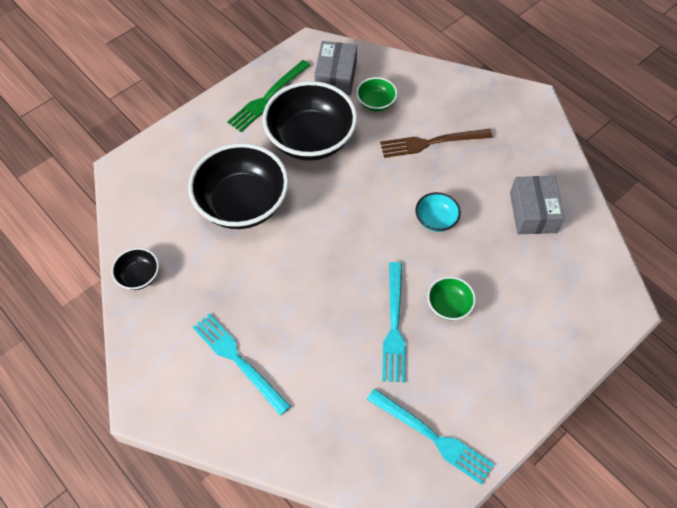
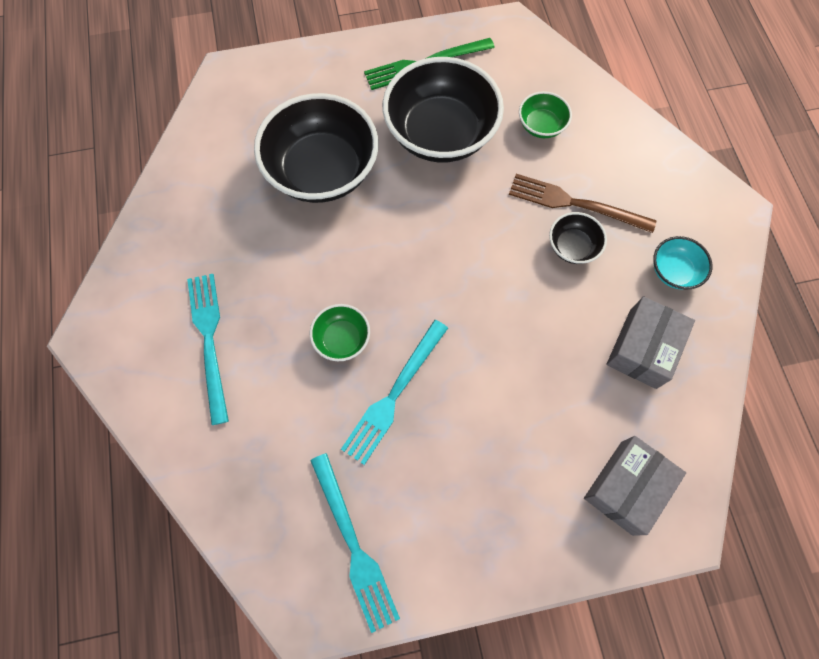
camera: 30 degrees right, 10 degrees up
(139, 276) = (172, 197): black bowl -> black bowl (572, 247)
(336, 76) = (515, 74): grey box -> grey box (626, 487)
(436, 220) = (520, 297): turquoise bowl -> turquoise bowl (673, 271)
(449, 305) = (470, 405): green bowl -> green bowl (342, 339)

